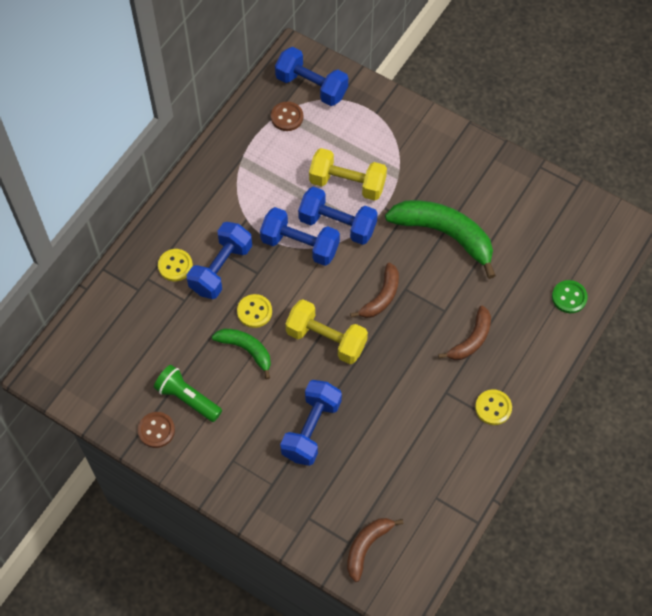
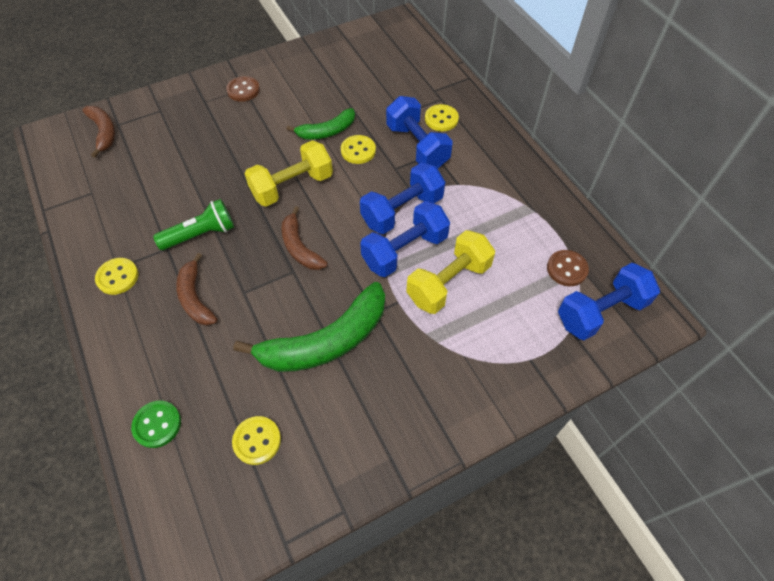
camera: 120 degrees right, 5 degrees down
(156, 430) = (305, 59): brown button -> brown button (243, 90)
(187, 398) = (315, 83): green flashlight -> green flashlight (201, 234)
(311, 429) = (224, 141): blue dumbbell -> none
(536, 234) = (257, 441): none -> yellow button

